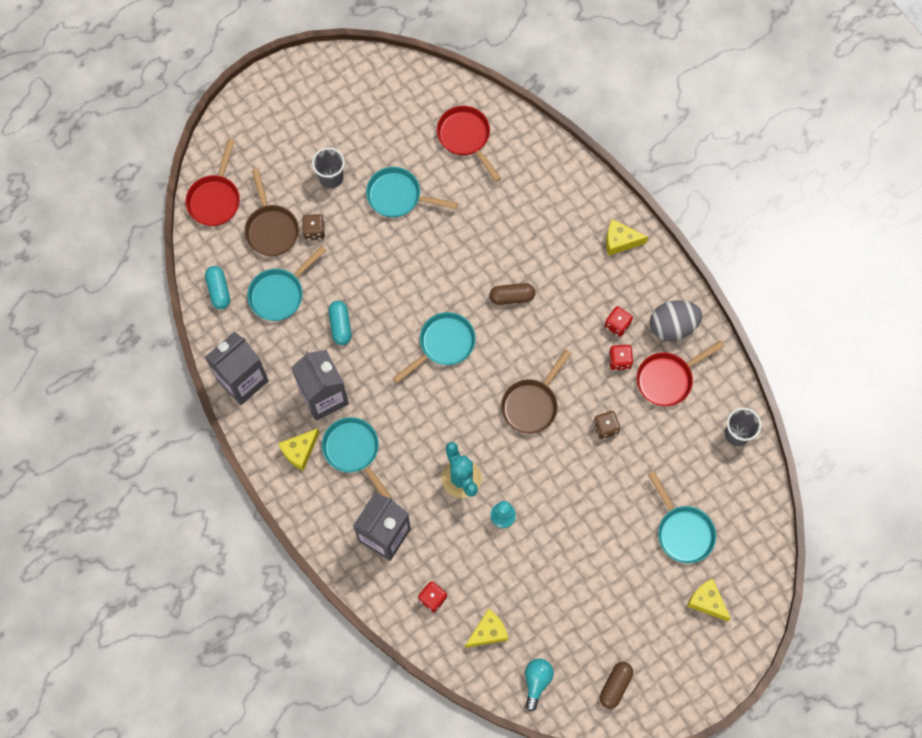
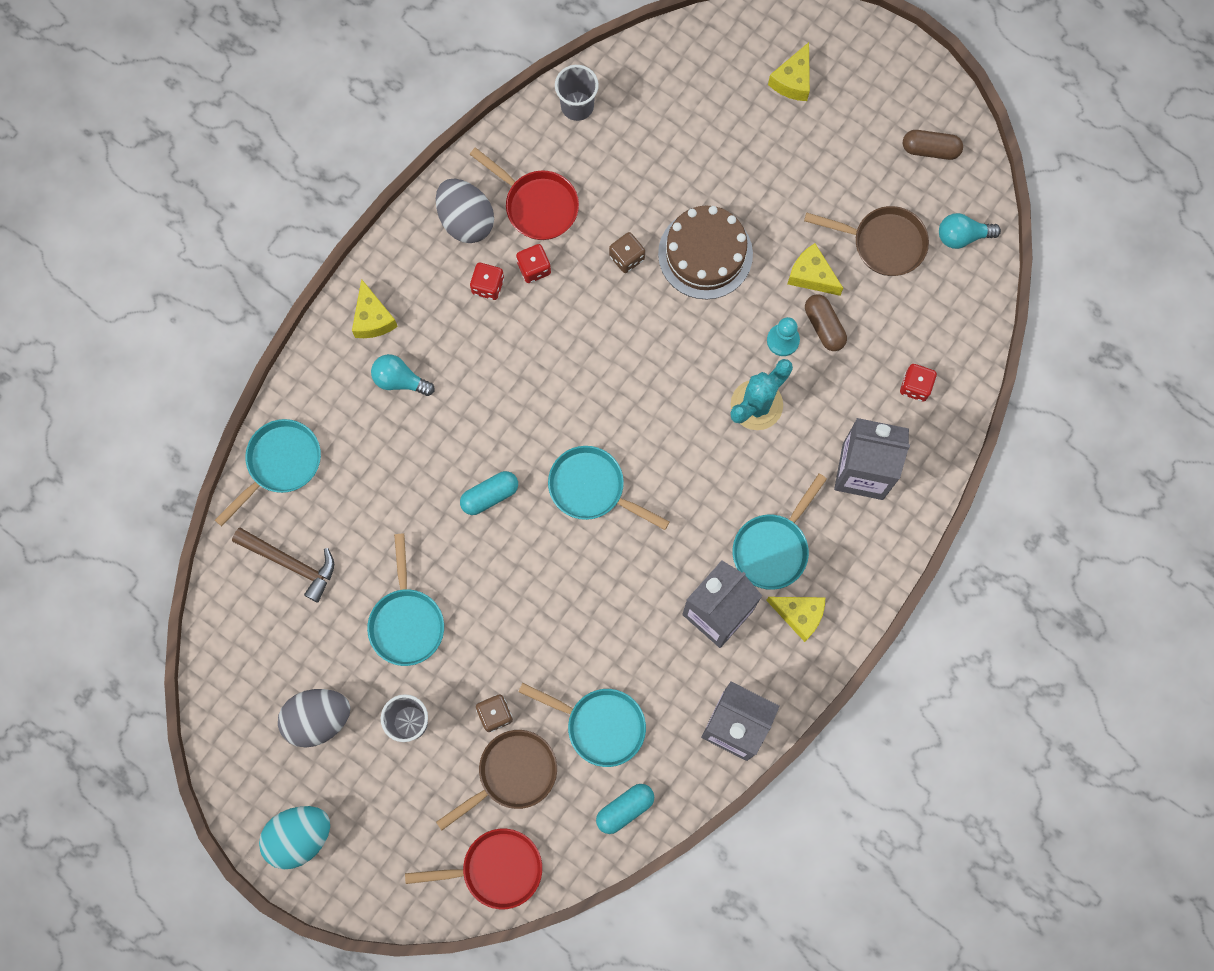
camera: 110 degrees left, 5 degrees up
(286, 90) = (299, 837): none -> turquoise egg
(340, 325) = (614, 628): turquoise capsule -> turquoise capsule (490, 495)
(356, 123) = (318, 719): none -> grey egg
(466, 138) = (290, 563): red pan -> brown hammer
(488, 632) = (928, 309): yellow cheese -> yellow cheese (811, 275)
(512, 297) = (497, 426): brown capsule -> brown capsule (824, 326)
(532, 404) = (630, 353): brown pan -> brown pan (883, 243)
(568, 245) = (400, 380): none -> turquoise light bulb
(589, 484) = (705, 254): none -> brown cake
(682, 531) = (720, 131): turquoise pan -> turquoise pan (280, 464)

